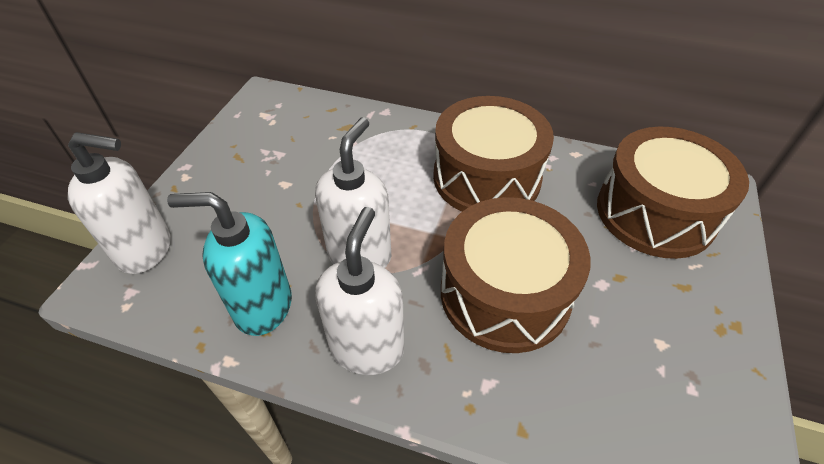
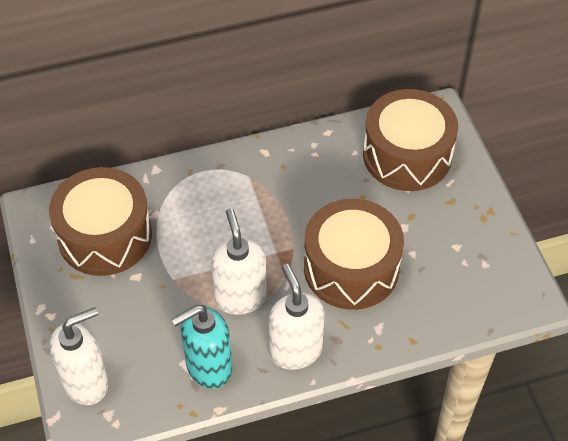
camera: 35 degrees left, 5 degrees up
(486, 177) = (279, 188): brown drum -> brown drum (105, 236)

